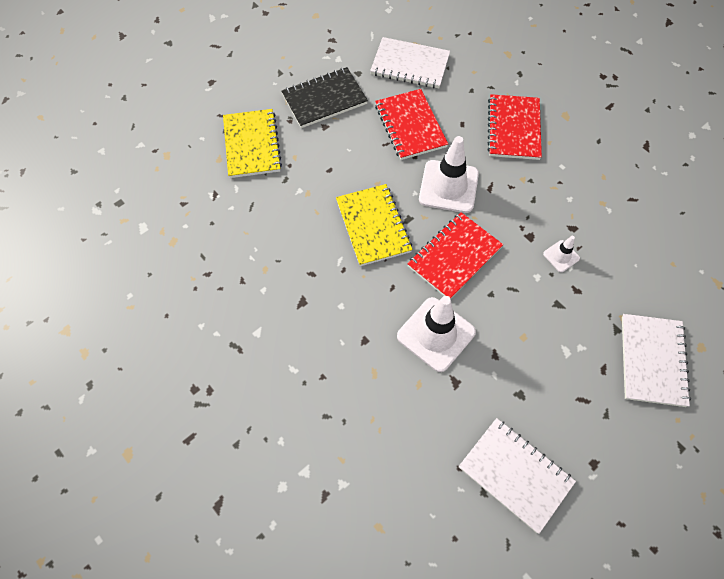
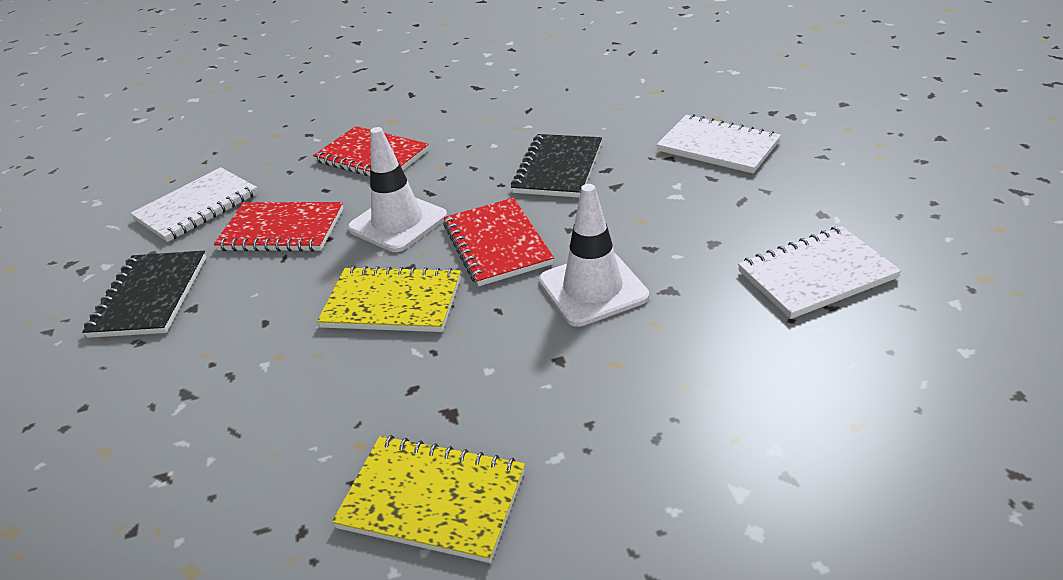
camera: 60 degrees left, 25 degrees down
(252, 145) = (128, 399): yellow notebook -> yellow notebook (433, 499)
(561, 256) = (558, 168): white traffic cone -> black notebook

